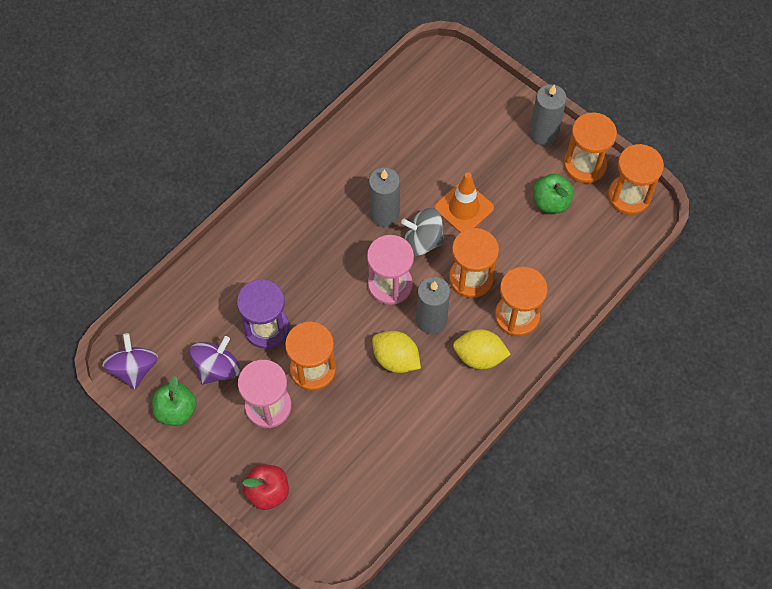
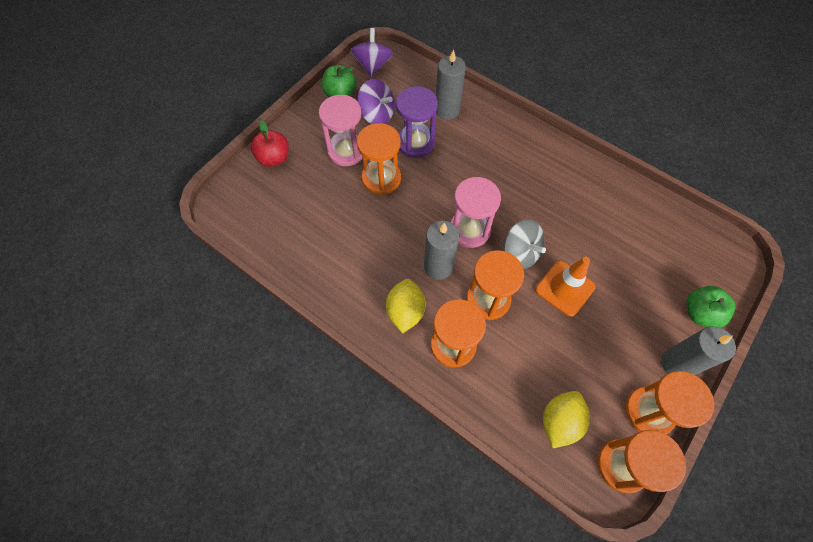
camera: 85 degrees right, 0 degrees up
(134, 369) = (372, 65): purple spinning top -> purple spinning top turned 75 degrees counterclockwise
(384, 214) = (541, 219): grey candle -> grey candle (447, 110)
(396, 359) = (396, 240): yellow lemon -> yellow lemon (560, 421)
(422, 241) = (520, 253): grey spinning top -> grey spinning top turned 135 degrees clockwise
(551, 202) = (592, 375): green apple -> green apple (700, 313)

